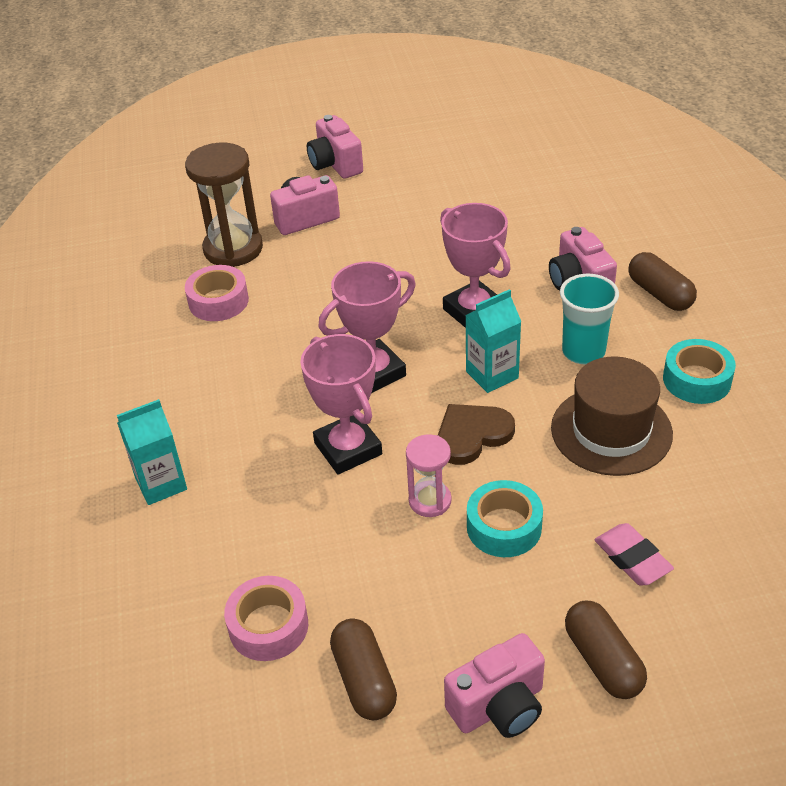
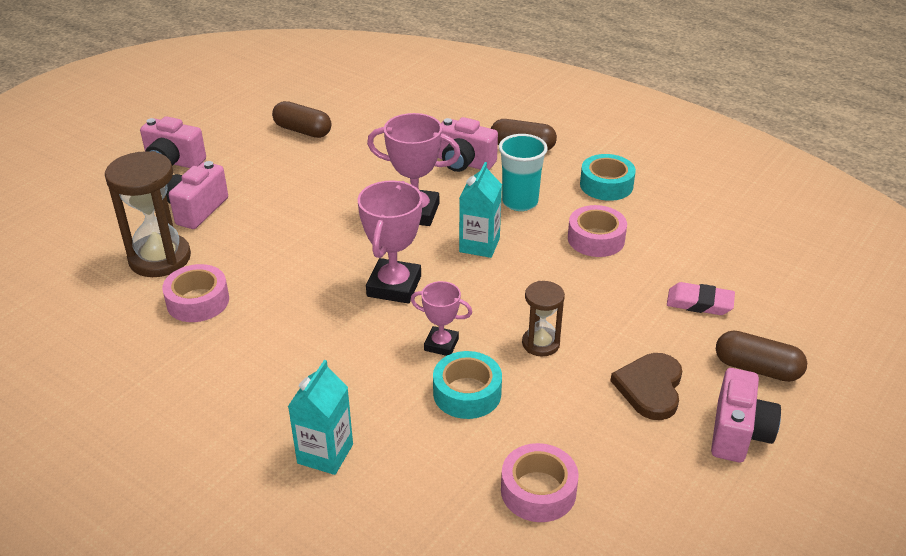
camera: 45 degrees left, 5 degrees down
(348, 449) = (441, 344): pink trophy -> pink trophy, size x0.58
(364, 680) = (644, 477): brown capsule -> brown capsule (303, 131)
(430, 501) = (540, 343): pink hourglass -> brown hourglass
(472, 435) = (515, 288): brown heart -> brown heart (650, 388)
(504, 527) = (606, 330): turquoise tape -> turquoise tape (467, 393)
(611, 431) = (596, 239): brown hat -> pink tape

